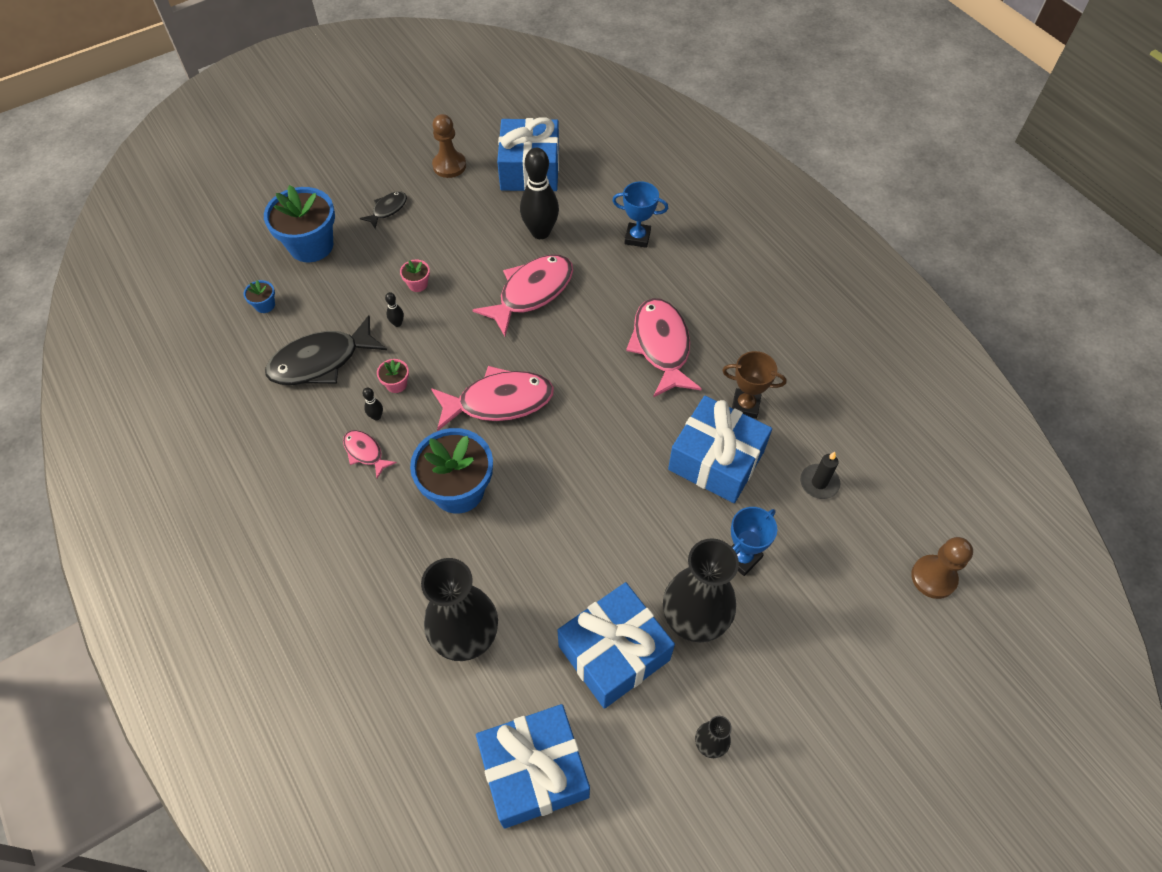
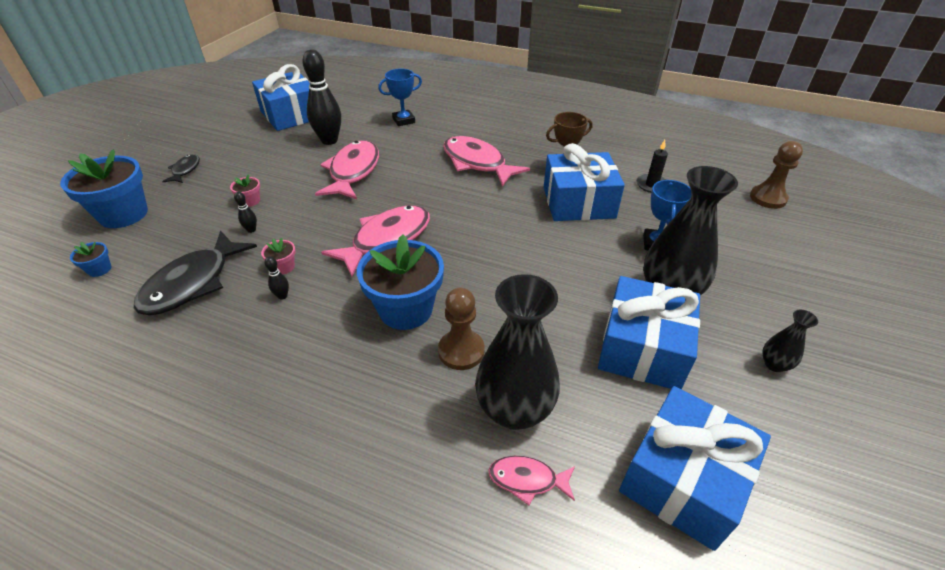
camera: 35 degrees left, 15 degrees down
(365, 452) = (292, 326): pink fish -> pink fish (527, 480)
(449, 166) = (222, 132): brown pawn -> brown pawn (461, 351)

